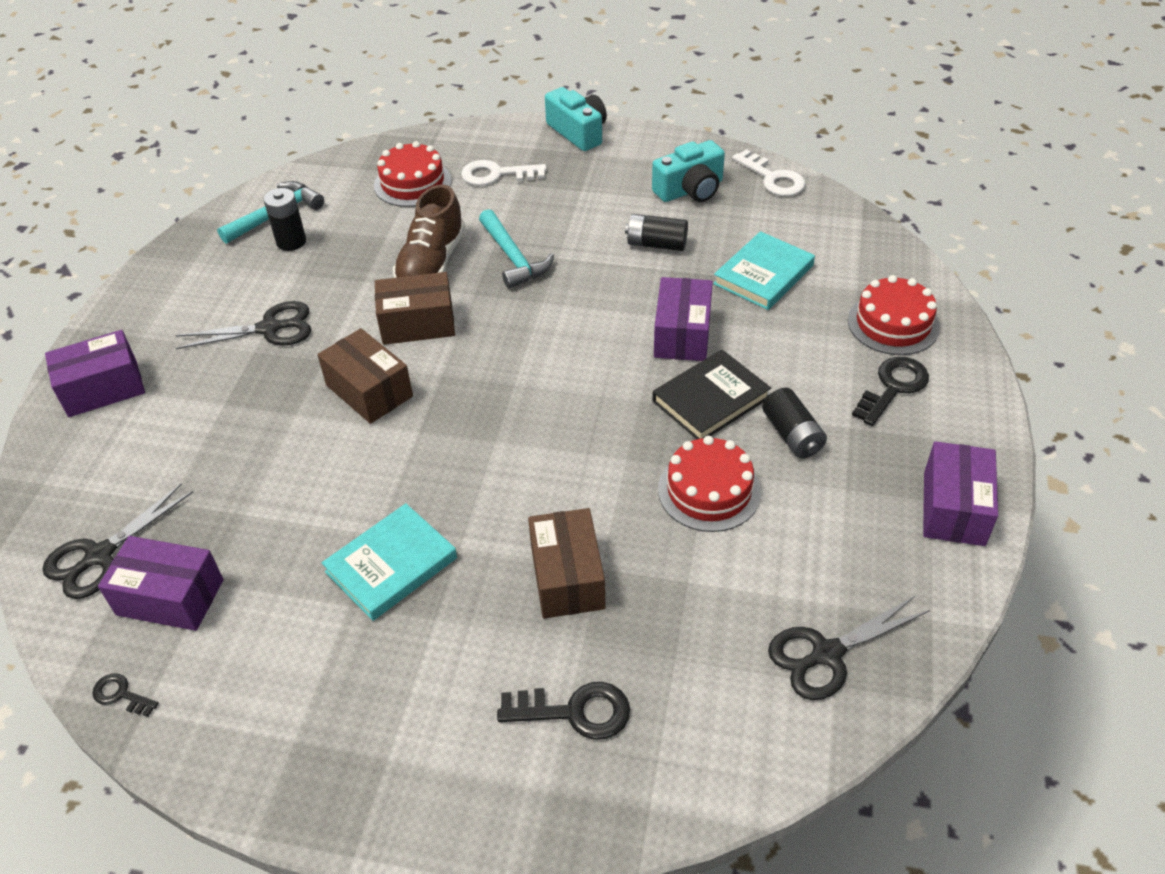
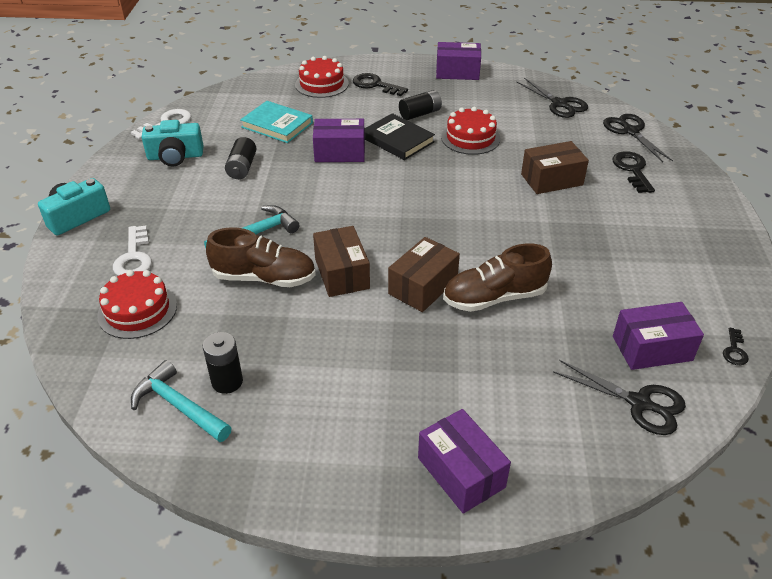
camera: 100 degrees left, 5 degrees down
(170, 597) = (652, 348): purple box -> purple box turned 75 degrees clockwise
(269, 328) = (359, 365): black scissors -> black scissors (630, 131)
(324, 454) = (494, 298): none -> brown shoe
(391, 565) = (575, 247): turquoise book -> none
(690, 190) = (175, 156): turquoise camera -> turquoise camera turned 120 degrees clockwise

